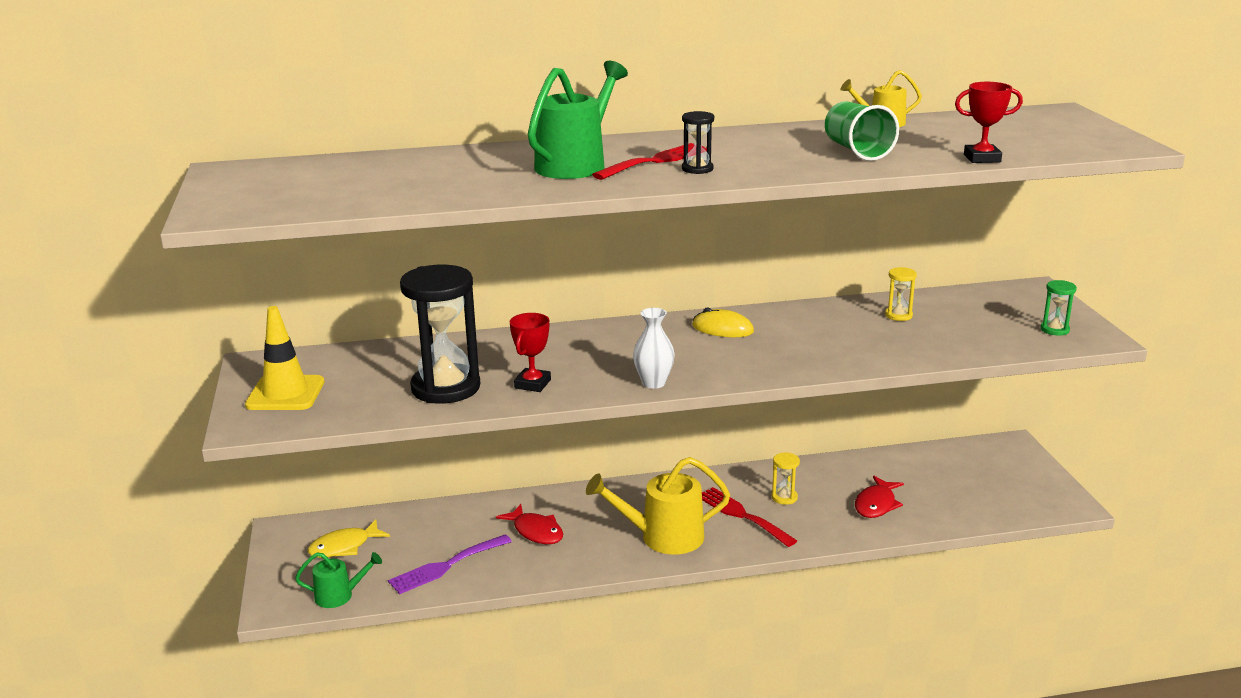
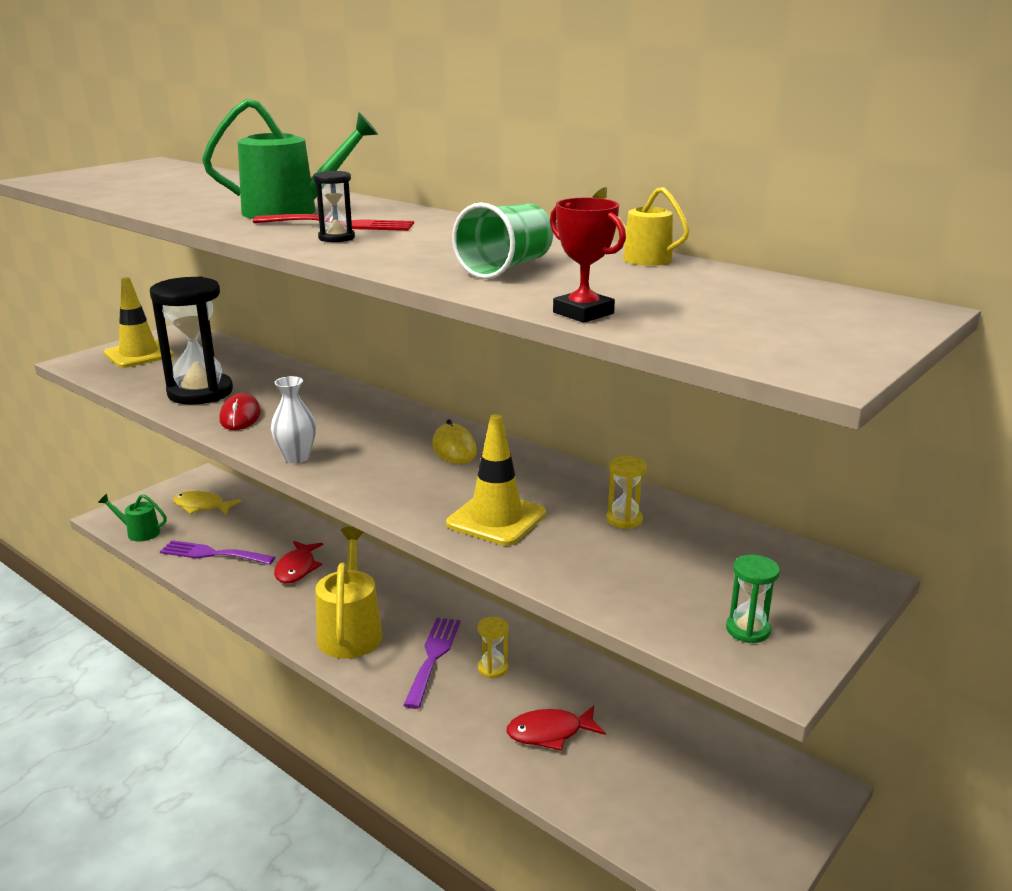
camera: 50 degrees right, 0 degrees up
(339, 596) = (139, 532): green watering can -> green watering can turned 150 degrees clockwise
(532, 384) = (240, 416): red trophy -> red mouse
(663, 537) = (350, 631): yellow watering can -> yellow watering can turned 45 degrees clockwise
(742, 515) = (433, 657): red fork -> purple fork
(849, 348) = (496, 519): none -> yellow traffic cone

